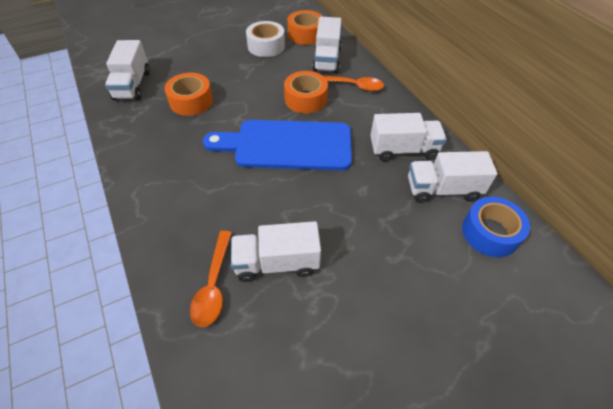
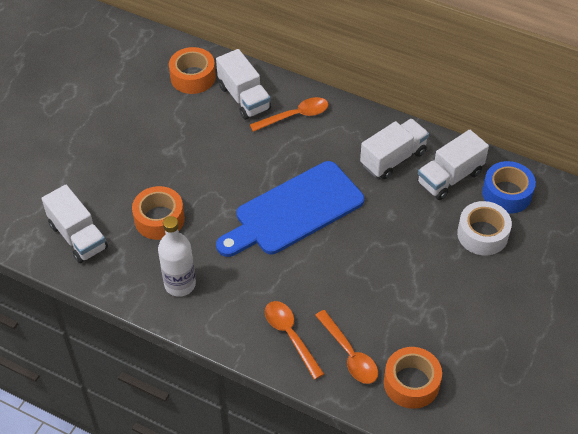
camera: 35 degrees left, 0 degrees up
(154, 149) = (180, 284): none -> white bottle
(185, 236) = (290, 336): none -> orange spoon
(266, 46) = (166, 114): white tape -> white tape (482, 234)
(277, 263) = (379, 310): white truck -> none
(305, 99) = (266, 155): orange tape -> orange tape (411, 383)

